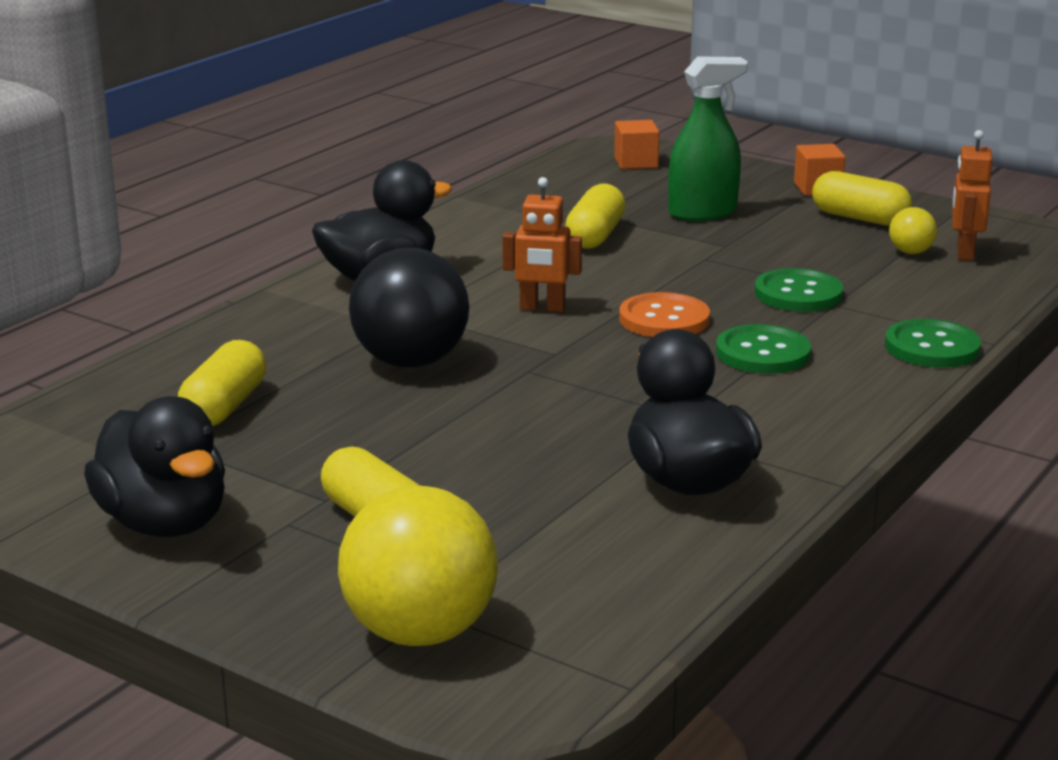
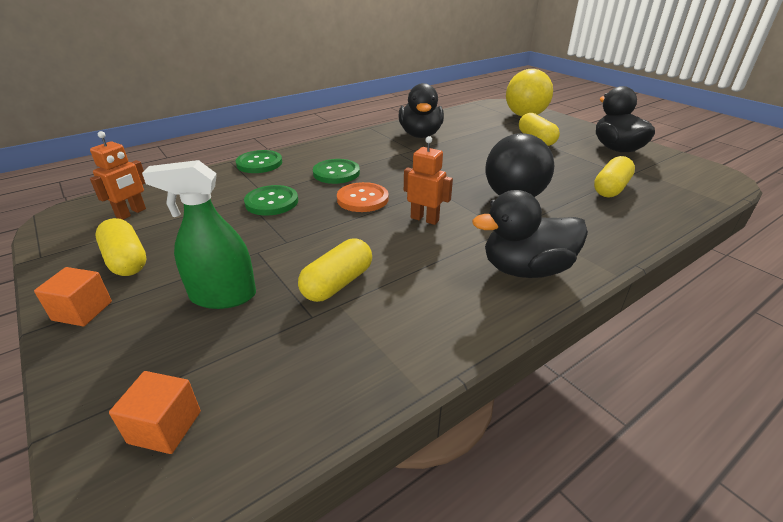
camera: 160 degrees left, 10 degrees up
(910, 252) = (159, 220): yellow ball -> none

